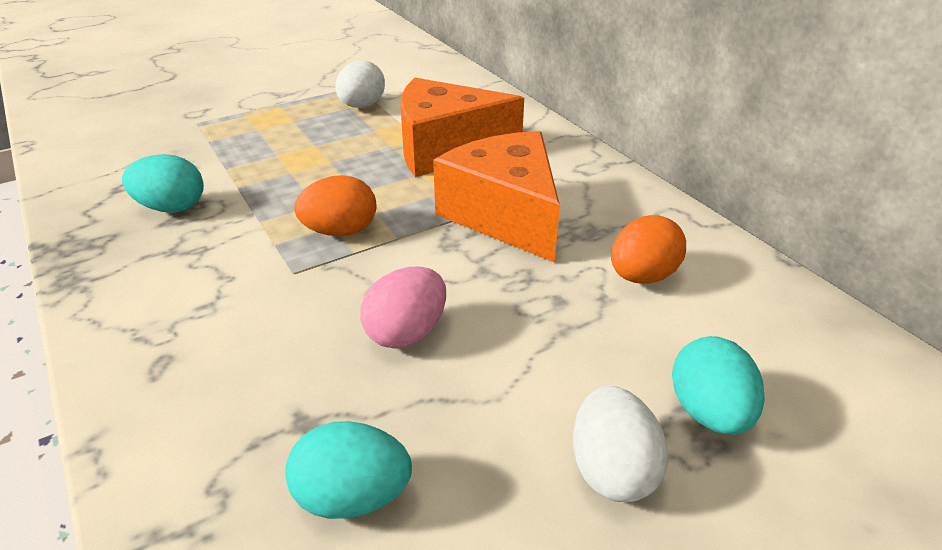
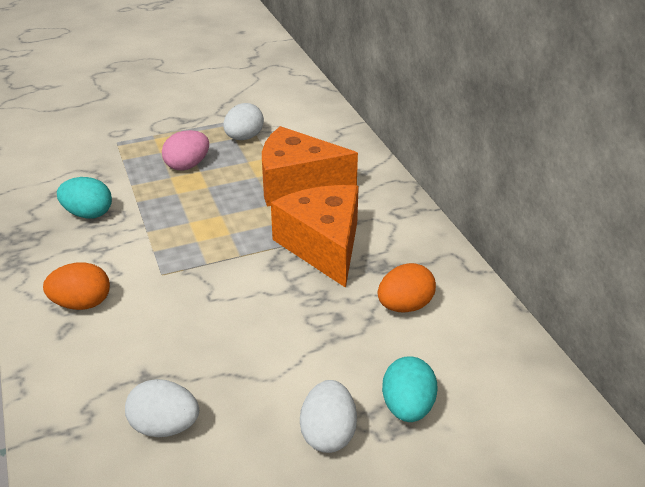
camera: 10 degrees right, 0 degrees up
(340, 231) = (201, 246): orange egg -> orange egg (82, 304)
(352, 497) = (165, 426): turquoise egg -> white egg
(406, 333) = (226, 327): pink egg -> pink egg (187, 166)

